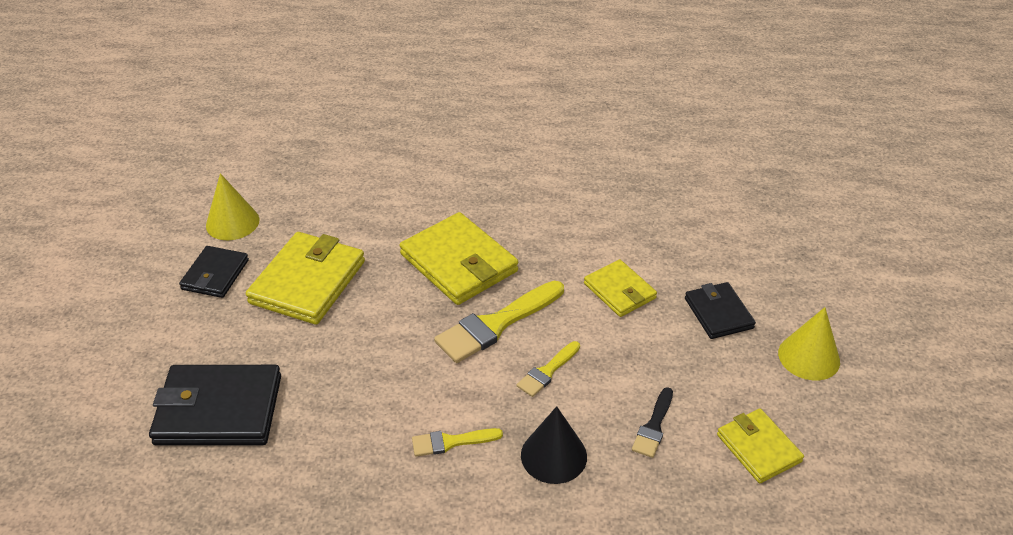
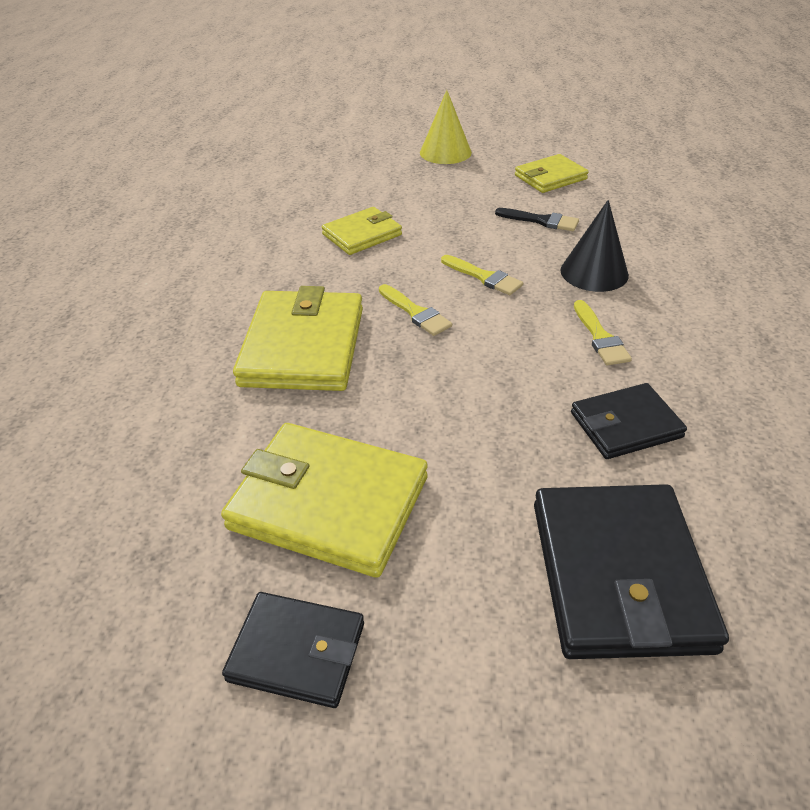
camera: 90 degrees left, 0 degrees up
(232, 222) = (138, 654): yellow cone -> none
(459, 263) = (303, 346): yellow wallet -> yellow wallet turned 45 degrees counterclockwise
(496, 324) = (416, 313): yellow brush -> yellow brush, size x0.54
(718, 313) = (394, 186): black wallet -> black wallet (625, 425)

